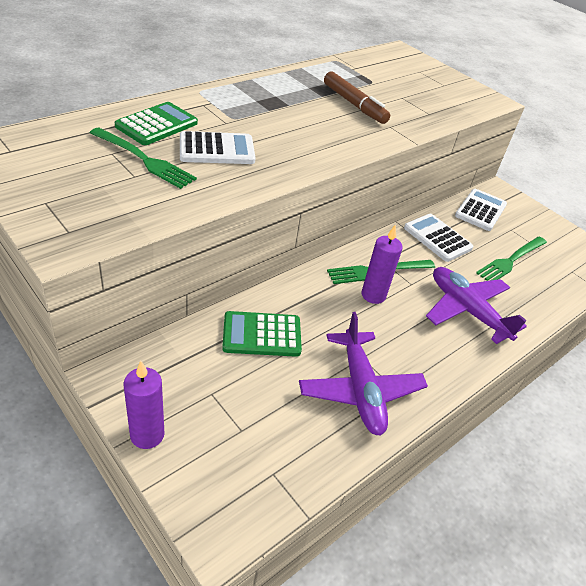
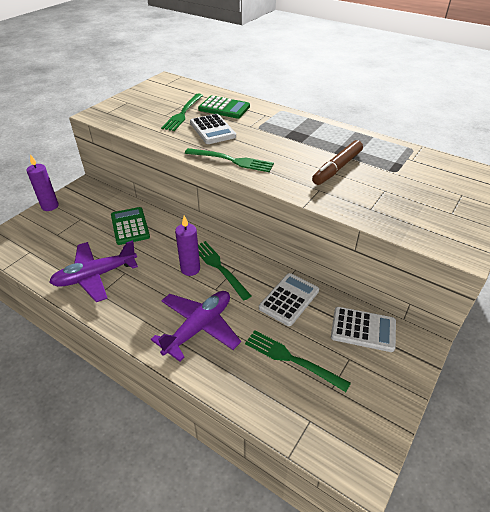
camera: 80 degrees right, 0 degrees up
(307, 157) = (232, 160): none -> green fork

